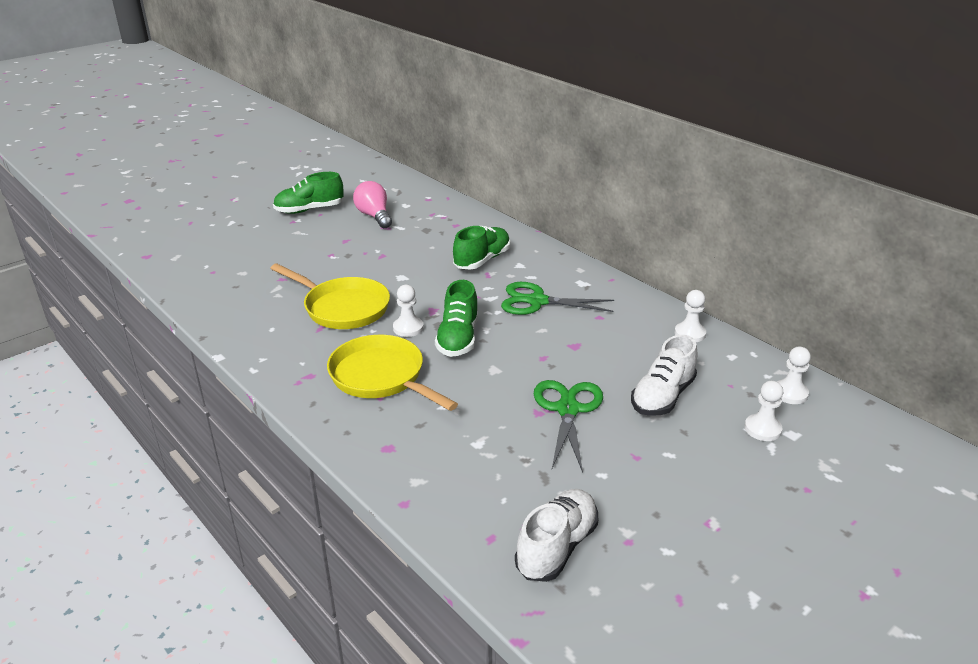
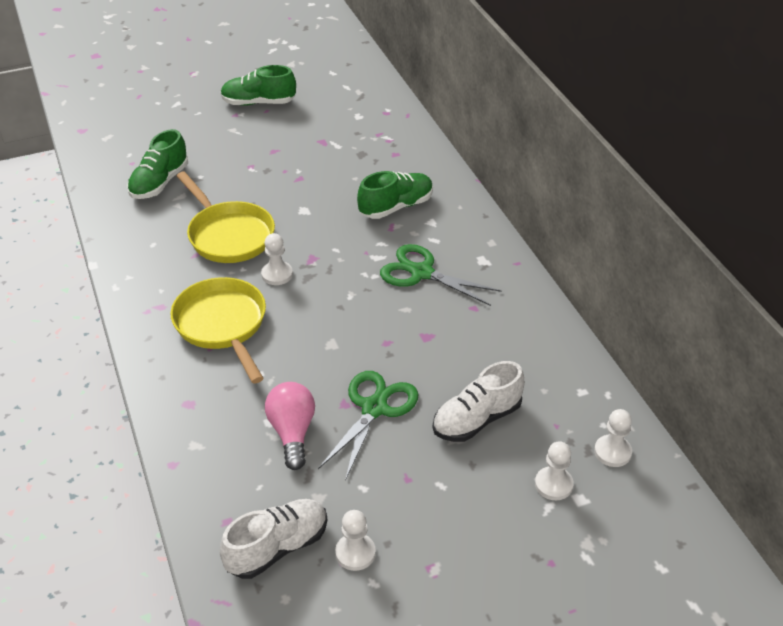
camera: 20 degrees right, 10 degrees up
(374, 216) = (318, 124): pink light bulb -> pink light bulb (292, 433)
(458, 338) = (317, 299): green shoe -> green shoe (159, 183)
(690, 333) = (556, 352): white pawn -> white pawn (355, 553)

